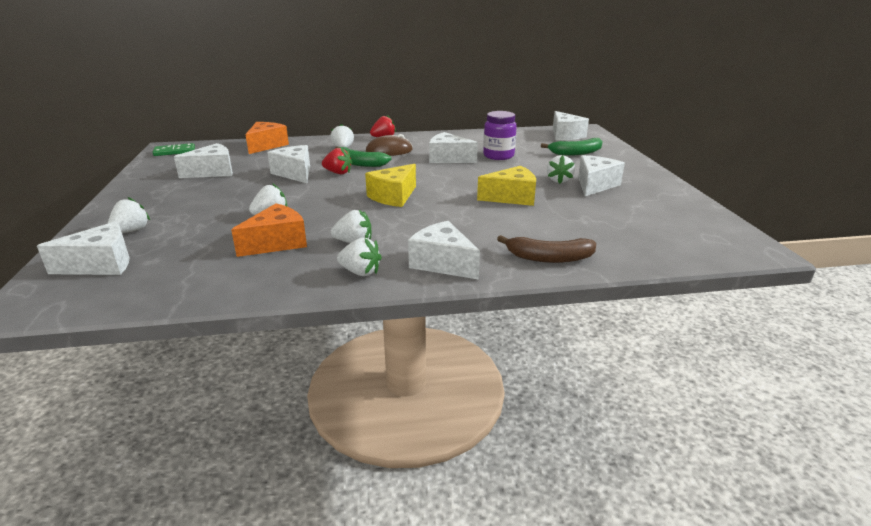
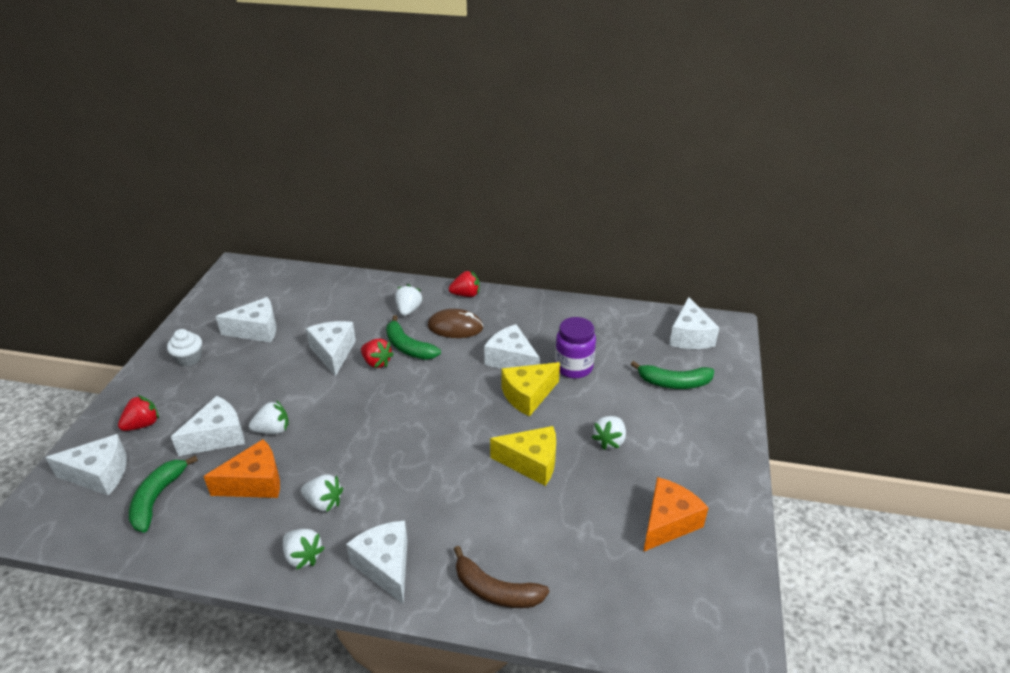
camera: 20 degrees right, 10 degrees up
(131, 231) = (143, 424): white strawberry -> red strawberry
(155, 192) = (189, 358): none -> white cupcake
(174, 152) = (238, 278): green domino -> none
(179, 267) = (157, 498): none -> green banana
(266, 145) = (333, 285): orange cheese -> orange cheese (668, 522)
(393, 196) = (407, 427): yellow cheese -> yellow cheese (528, 395)
(595, 185) = (646, 462): white cheese -> white cheese (218, 436)

